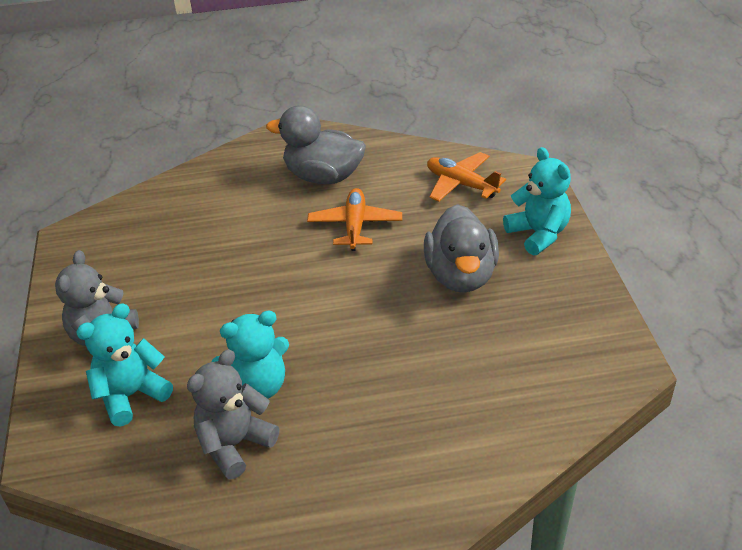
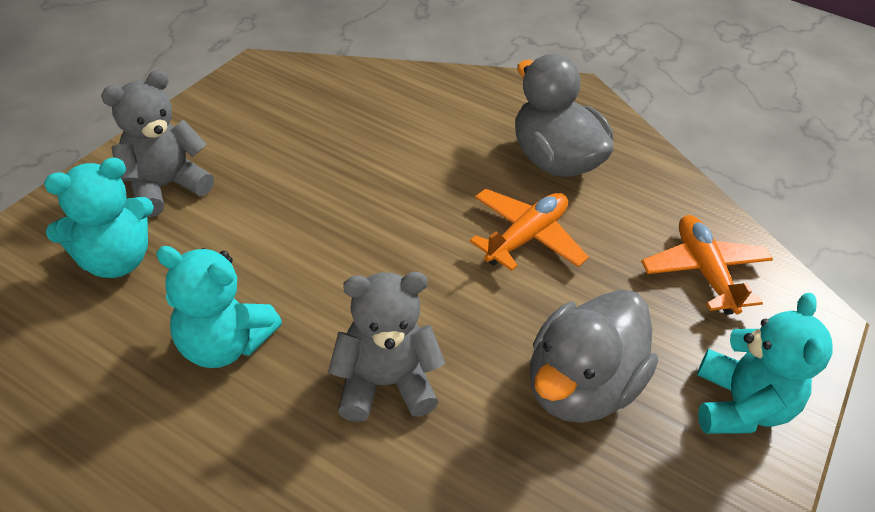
camera: 35 degrees right, 5 degrees up
(131, 395) = (115, 260): turquoise teddy bear -> turquoise teddy bear turned 150 degrees clockwise
(235, 444) = (126, 392): grey teddy bear -> grey teddy bear (384, 383)

